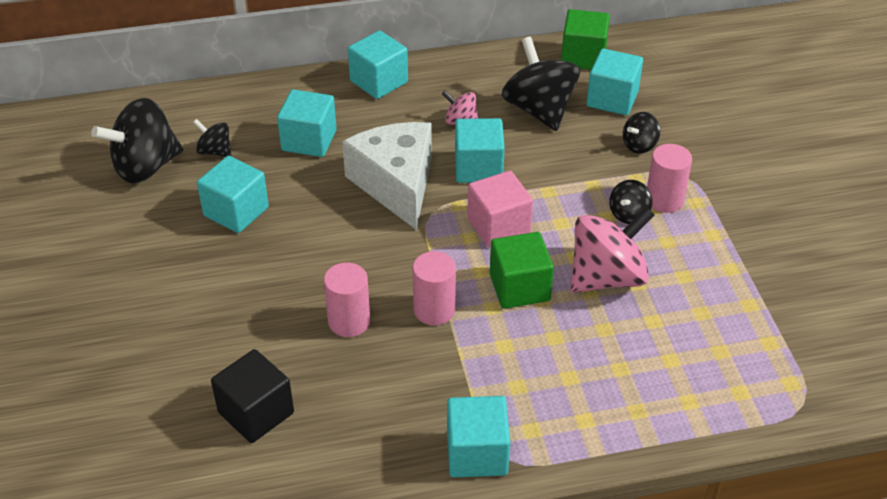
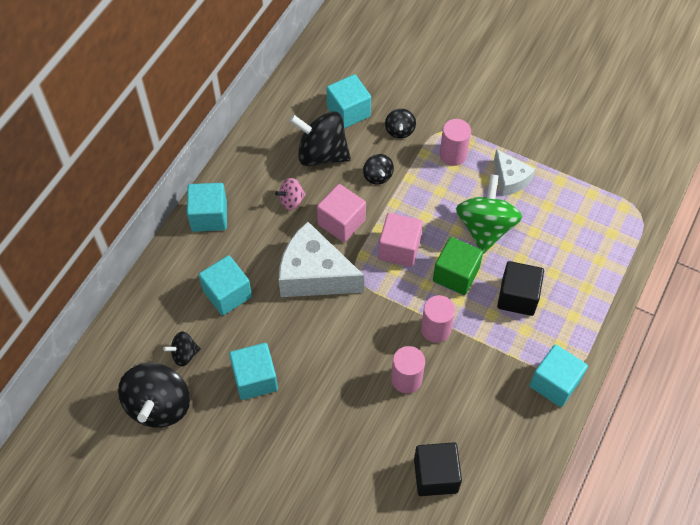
camera: 50 degrees left, 15 degrees up
(478, 168) = (341, 222): turquoise cube -> pink cube
(552, 355) = (517, 297): none -> black cube
(583, 57) = (297, 95): green cube -> none
(606, 277) = (485, 228): pink spinning top -> green spinning top
(629, 214) = (448, 180): black spinning top -> black spinning top (377, 176)
(694, 262) = (510, 179): none -> white cheese

